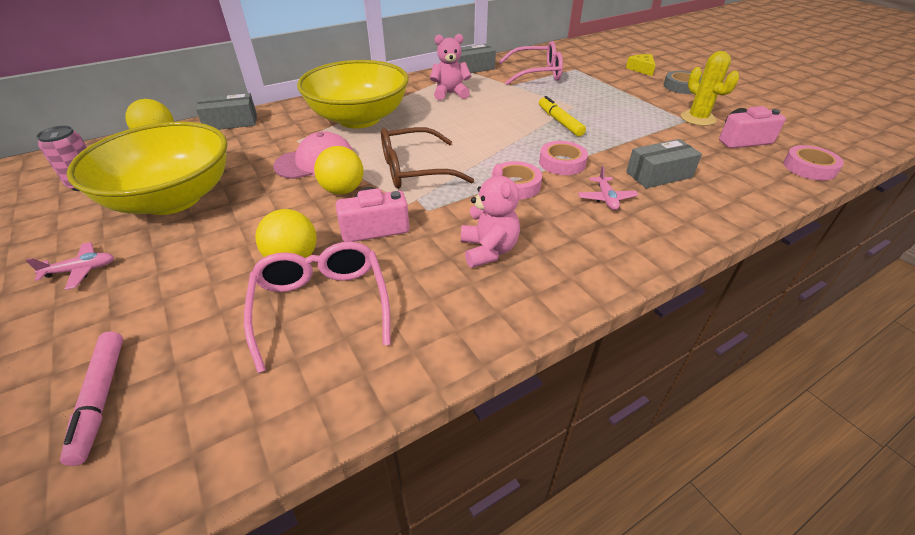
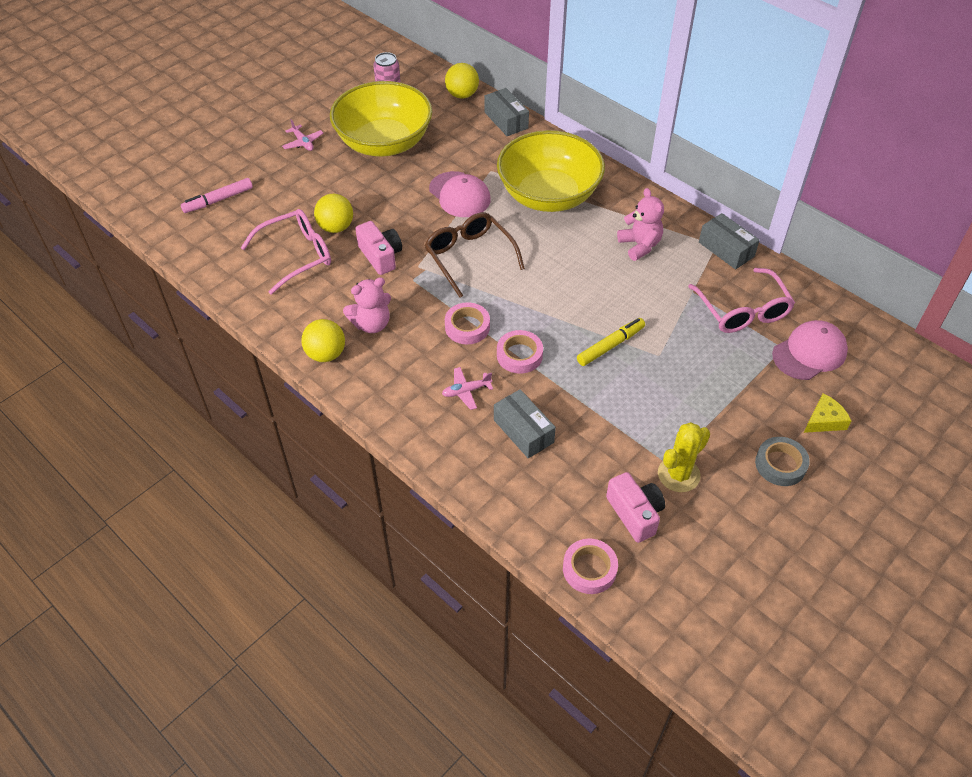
camera: 75 degrees right, 10 degrees up
(343, 190) = (423, 224): yellow ball -> yellow ball (326, 354)
(581, 63) = (809, 353): none -> pink cap

